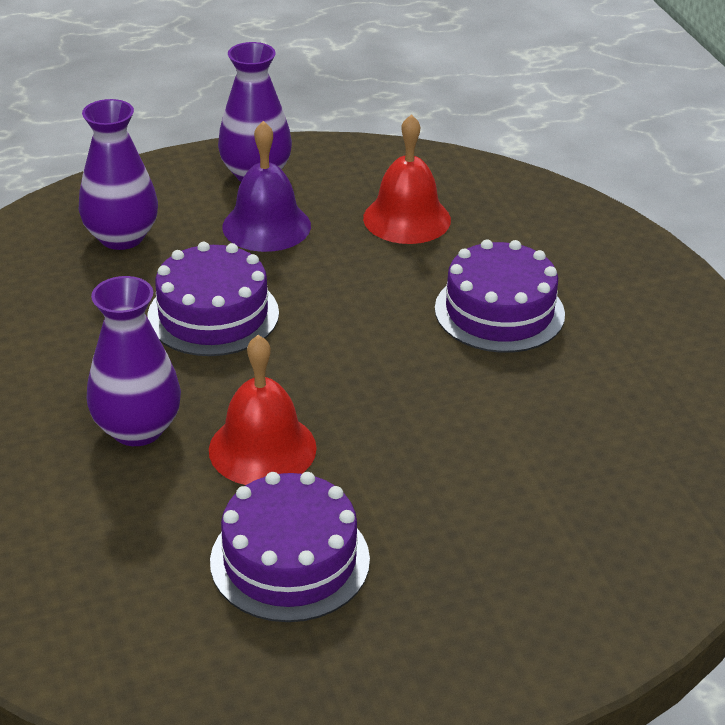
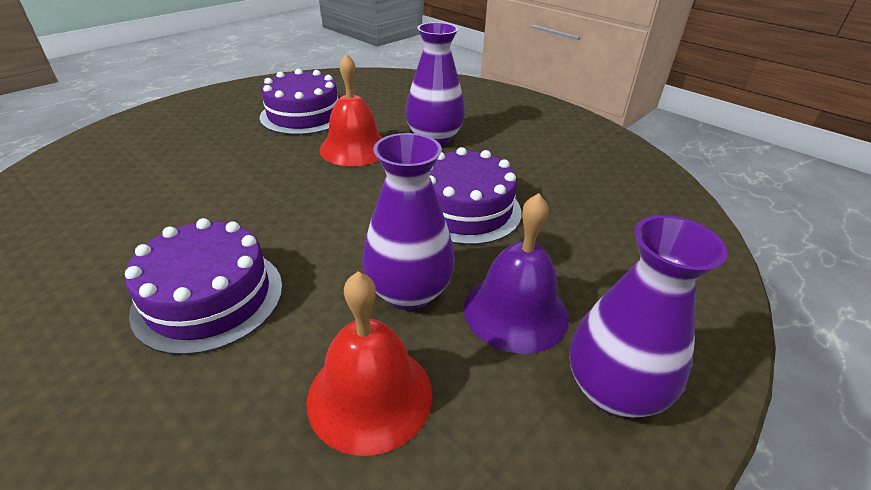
camera: 150 degrees right, 0 degrees up
(121, 237) = (616, 246): purple vase -> purple vase (409, 292)

